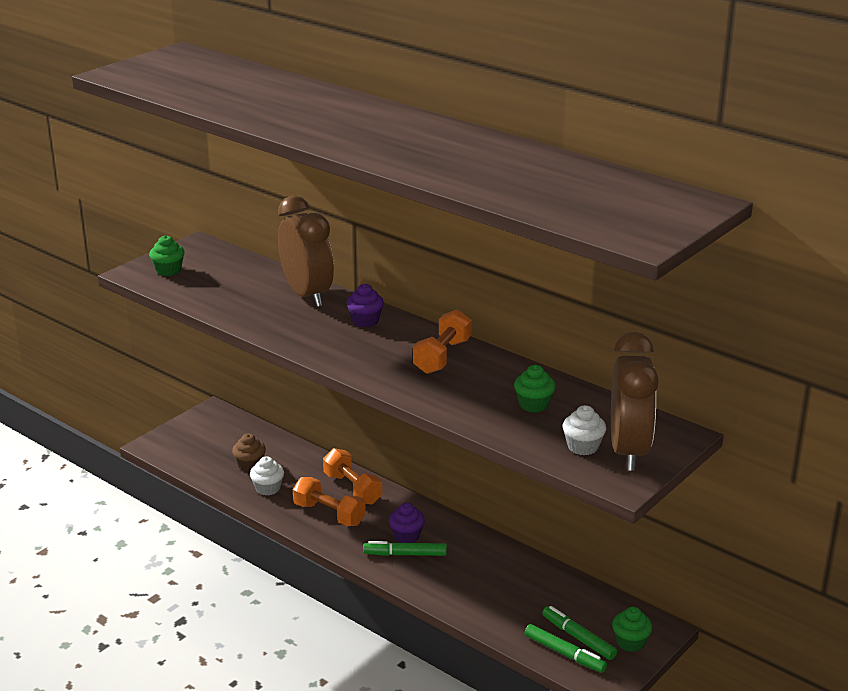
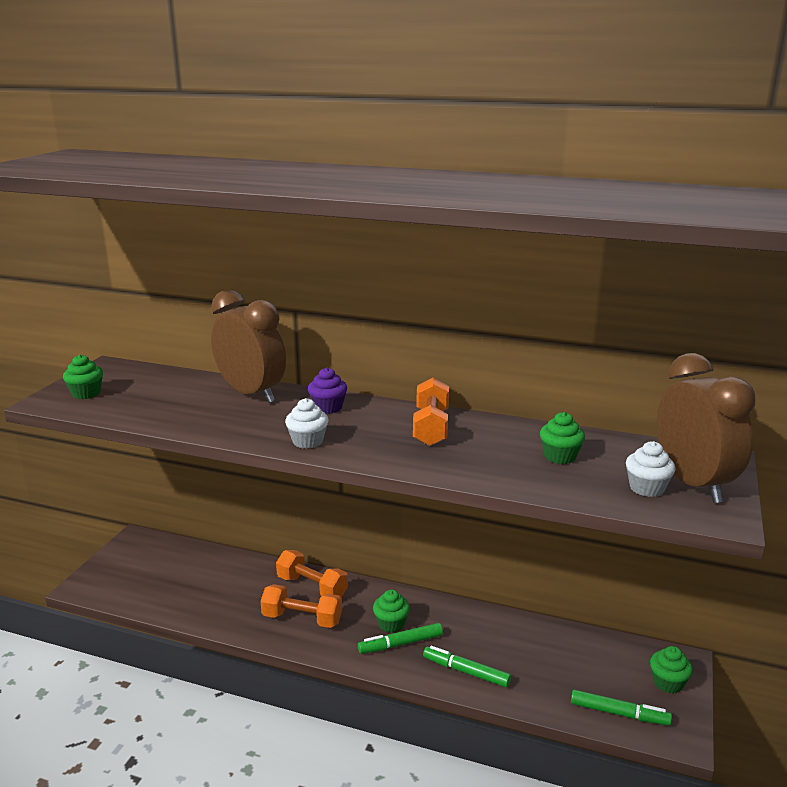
camera: 20 degrees left, 5 degrees down
(250, 465) = (196, 585): brown cupcake -> none
(268, 488) = (226, 606): white cupcake -> white cupcake (307, 441)
(406, 536) = (391, 624): purple cupcake -> green cupcake
(578, 638) = (619, 691): green marker -> green marker (466, 671)

